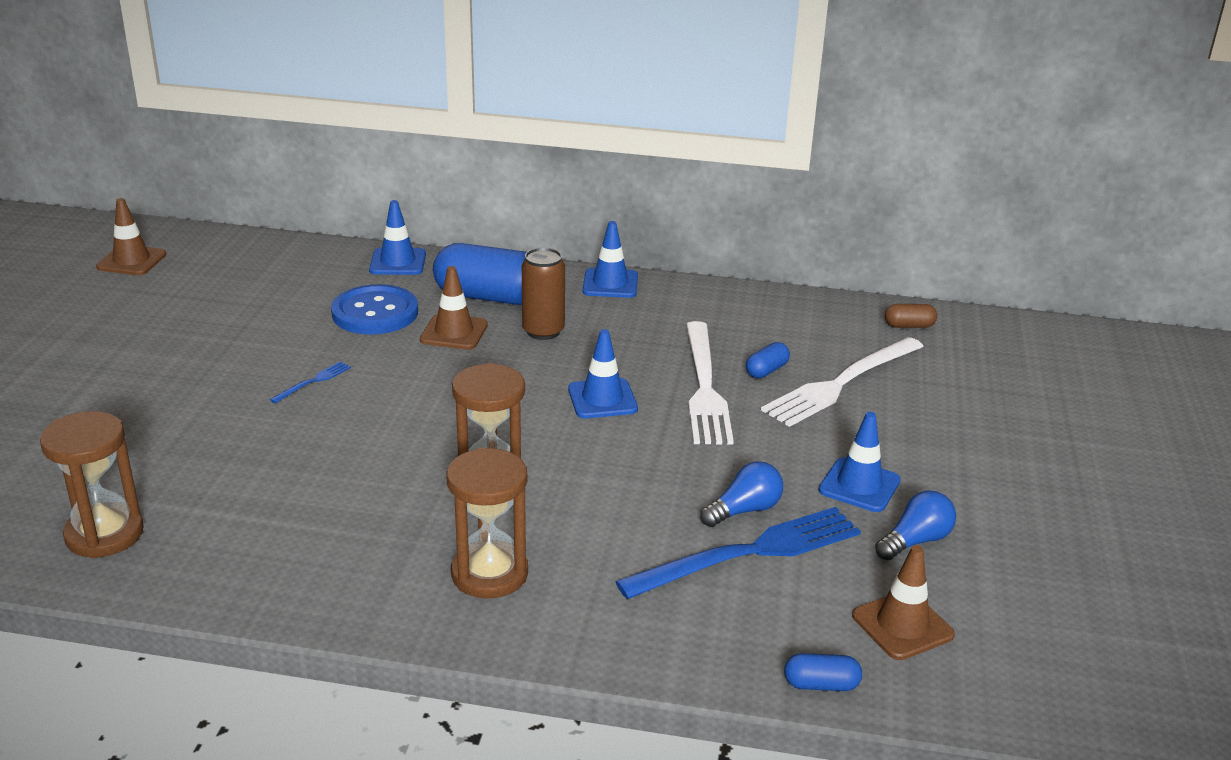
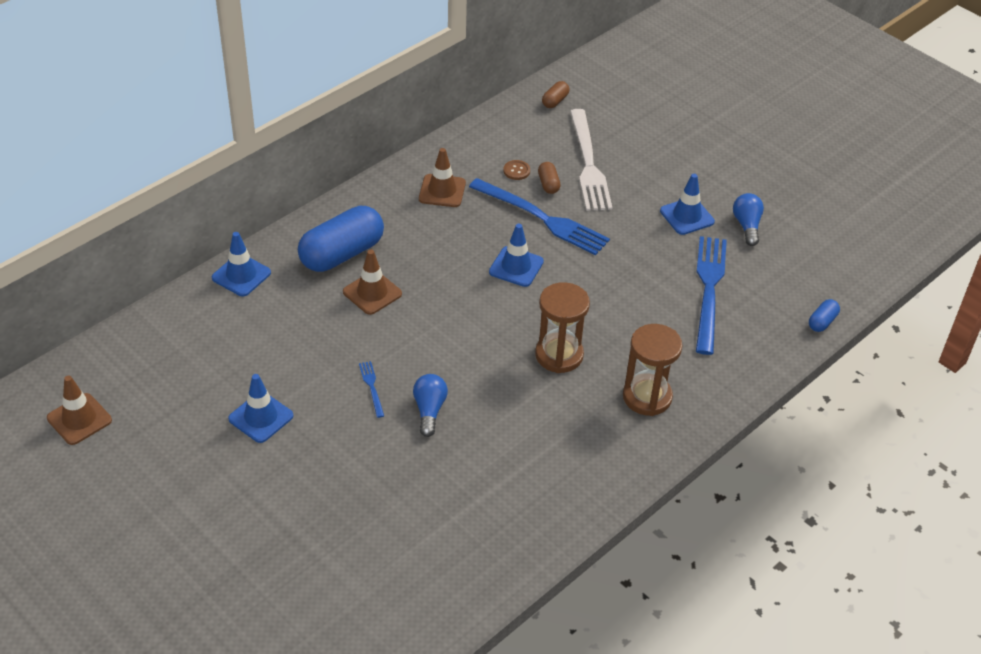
camera: 55 degrees left, 15 degrees up
(104, 534) = (469, 553): brown hourglass -> none
(375, 313) = (306, 319): blue button -> none
(543, 331) = (411, 252): brown can -> none
(610, 284) = (380, 191): blue traffic cone -> blue traffic cone (261, 417)
(704, 386) = (542, 218): white fork -> blue fork
(744, 510) = (672, 270): blue light bulb -> blue light bulb (429, 410)
(757, 344) = (516, 171): none -> brown button
(766, 371) = (548, 184): blue capsule -> brown capsule
(902, 625) = (803, 270): brown traffic cone -> brown traffic cone (442, 191)

